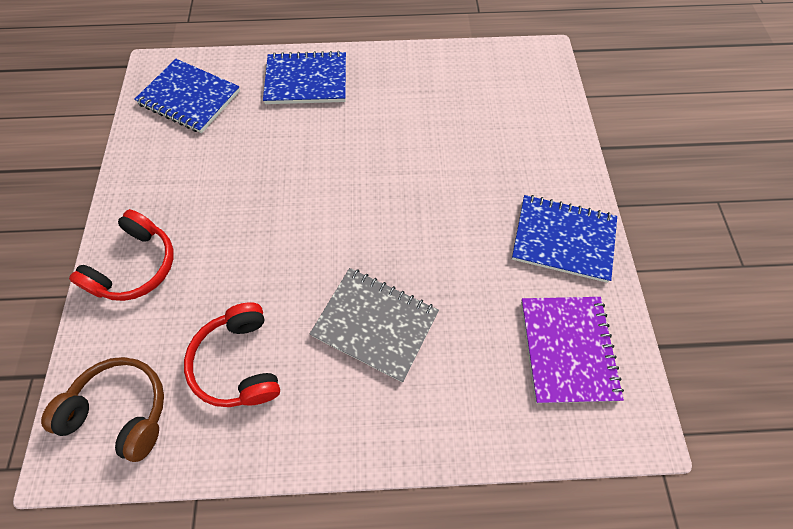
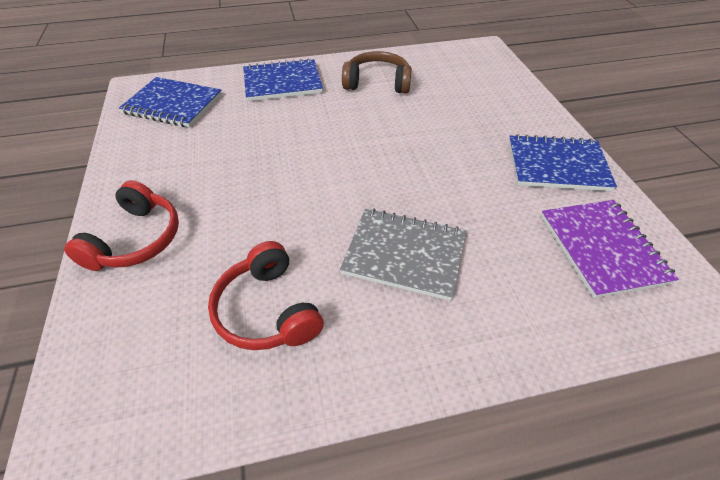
camera: 10 degrees left, 15 degrees down
(122, 410) = (135, 379): brown headphones -> brown headphones (377, 83)

